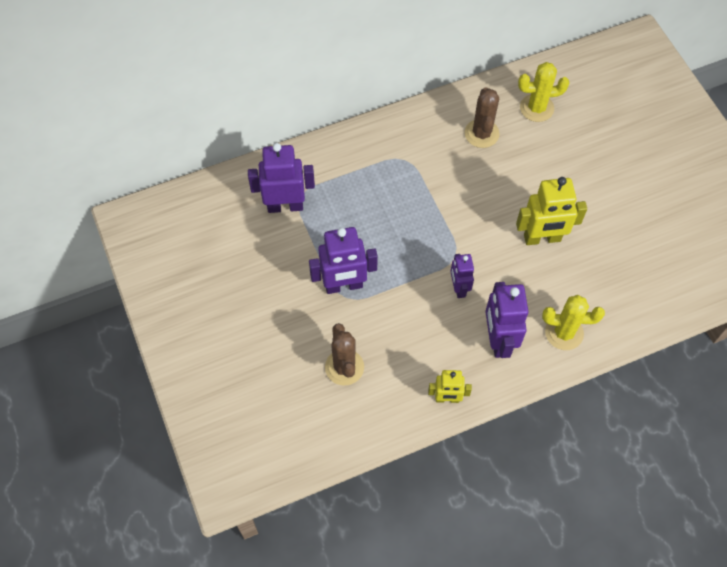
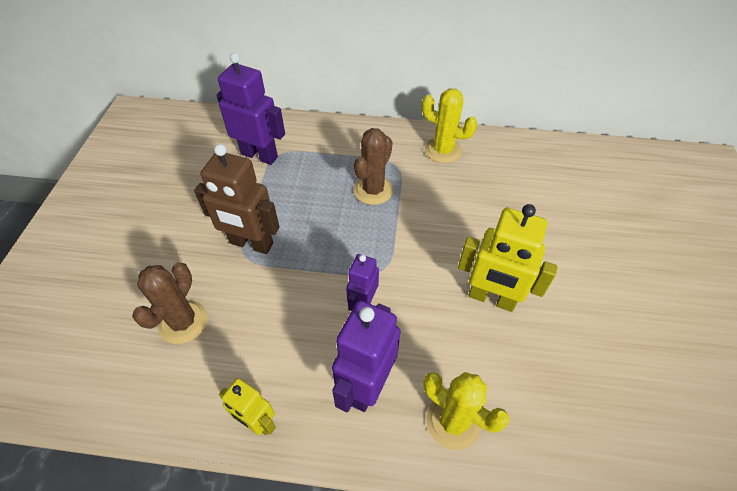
camera: 30 degrees right, 10 degrees down
(344, 286) = (251, 244): purple robot -> brown robot
(481, 133) = (487, 174): brown cactus -> brown cactus (373, 190)
(536, 108) = (559, 175): yellow cactus -> yellow cactus (443, 150)

